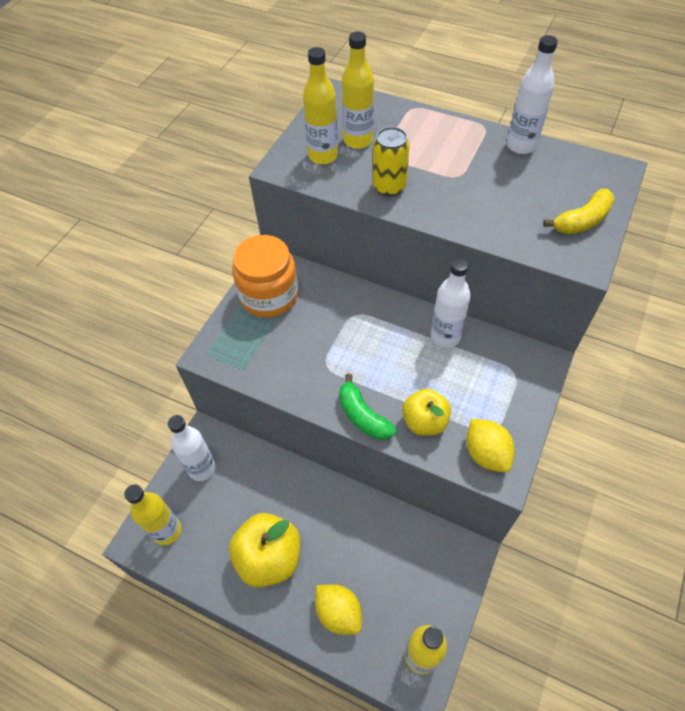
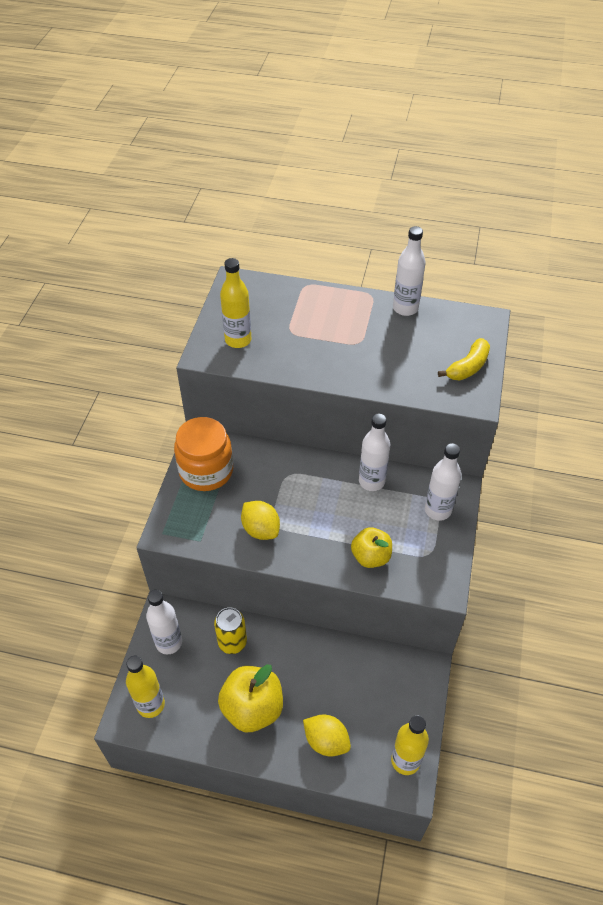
camera: 15 degrees left, 5 degrees down
(358, 140) = (265, 322): yellow bottle -> none
(363, 416) = (317, 561): green banana -> none
(389, 187) = (303, 360): yellow can -> yellow can (232, 642)
(486, 454) = (427, 573): yellow lemon -> yellow lemon (261, 529)
(514, 382) = (438, 510): none -> white bottle

